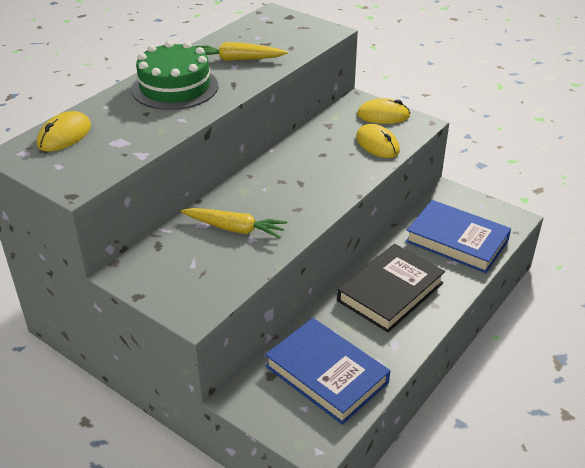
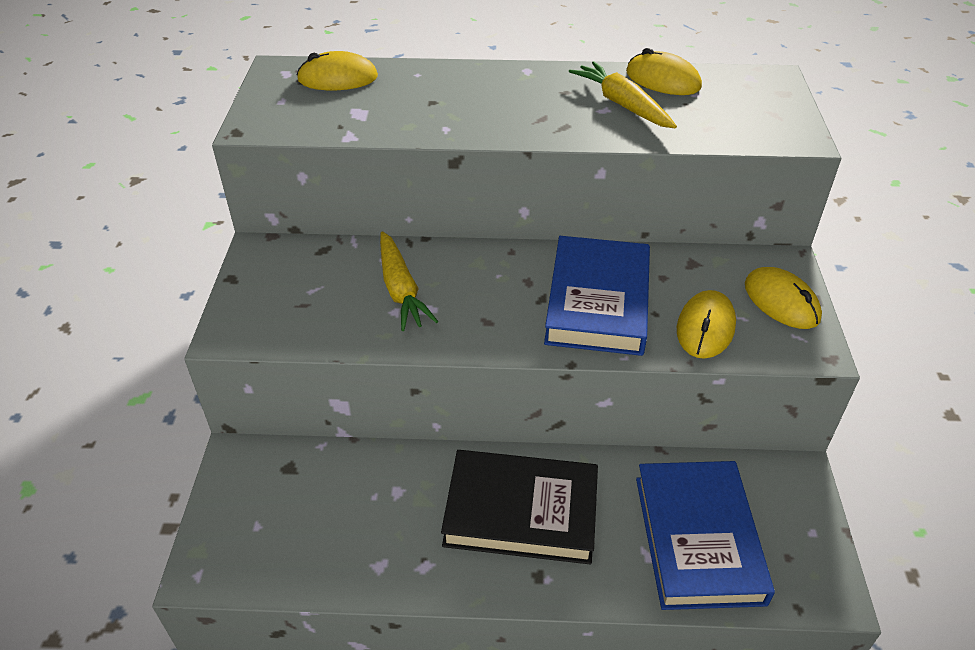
camera: 55 degrees right, 5 degrees up
(175, 87) = (506, 94): green cake -> none
(231, 39) = (663, 80): none -> yellow mouse
(326, 374) = (324, 520): blue book -> blue book (598, 302)

